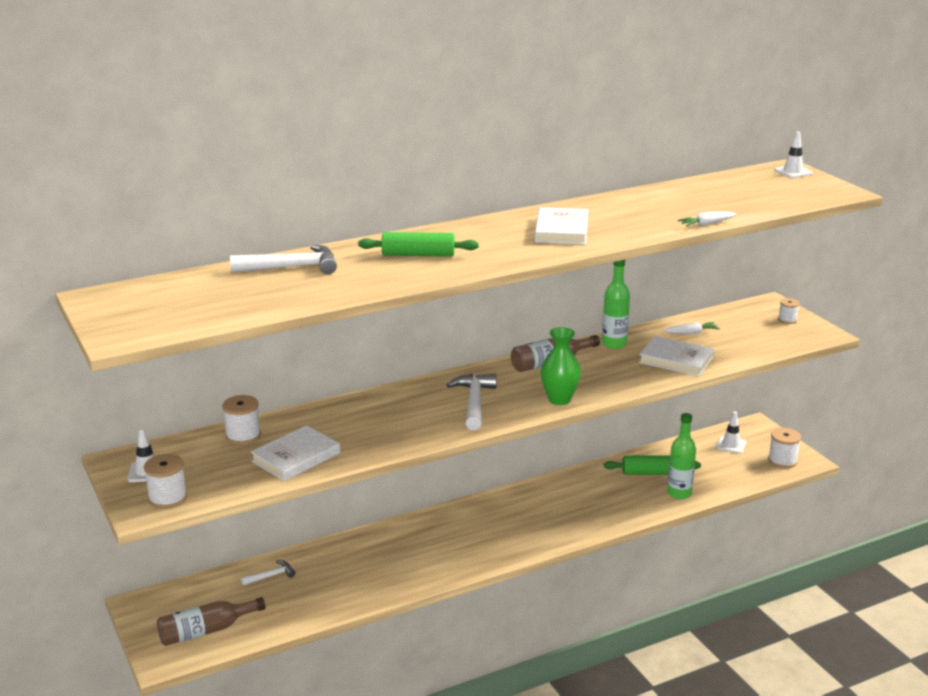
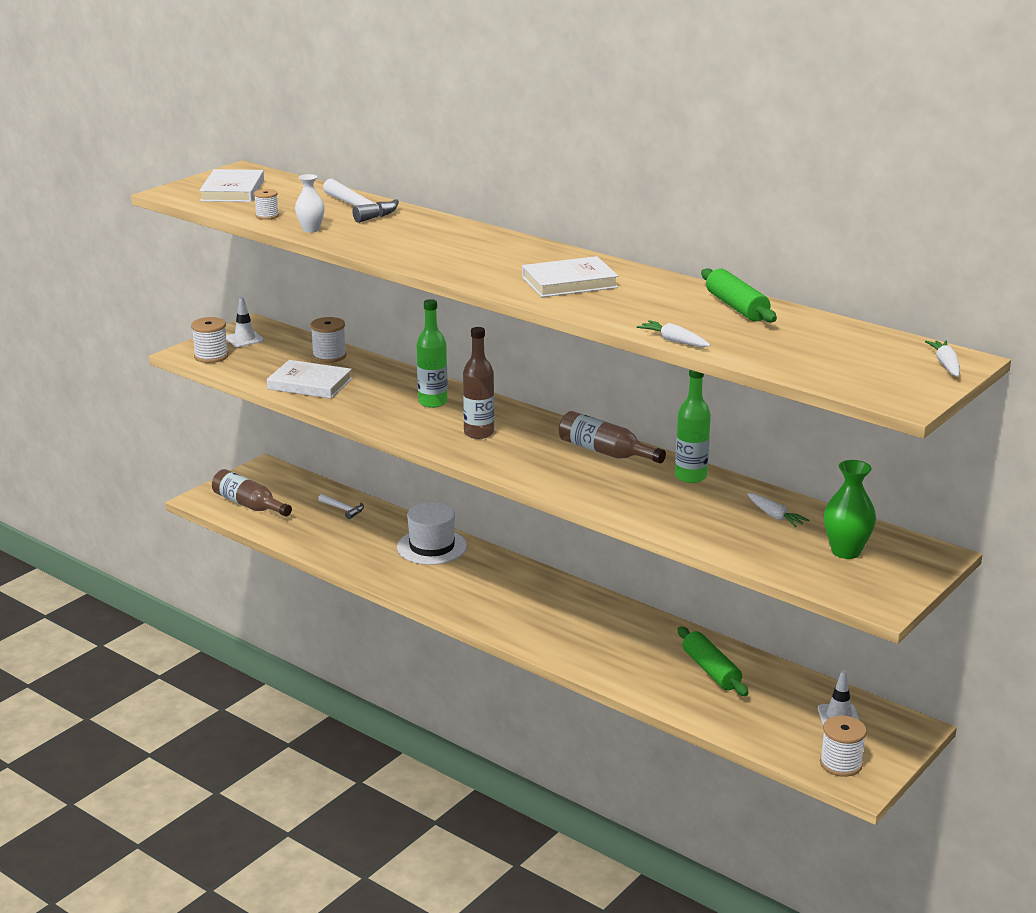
camera: 65 degrees right, 0 degrees up
(325, 294) = (311, 229): none -> white vase
(382, 544) = (432, 547): none -> white hat
(418, 255) = (435, 242): green rolling pin -> green rolling pin (736, 307)
(474, 402) = (479, 433): white hammer -> brown bottle
(559, 399) = (525, 471): green vase -> green vase (846, 551)
(676, 360) = (689, 518): white book -> white book (232, 190)
(679, 493) = (684, 698): green bottle -> green bottle (432, 402)
(787, 320) = (895, 573): white spool -> white spool (267, 216)
(793, 172) = (946, 364): white traffic cone -> white carrot

